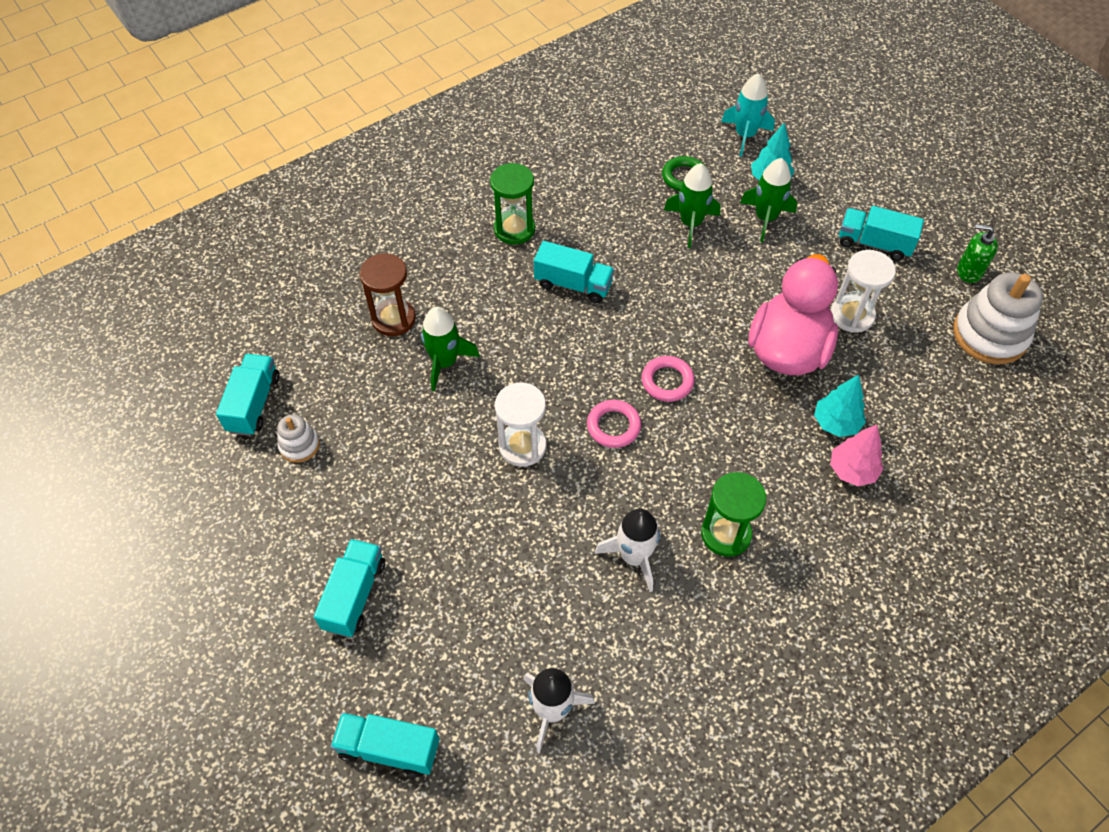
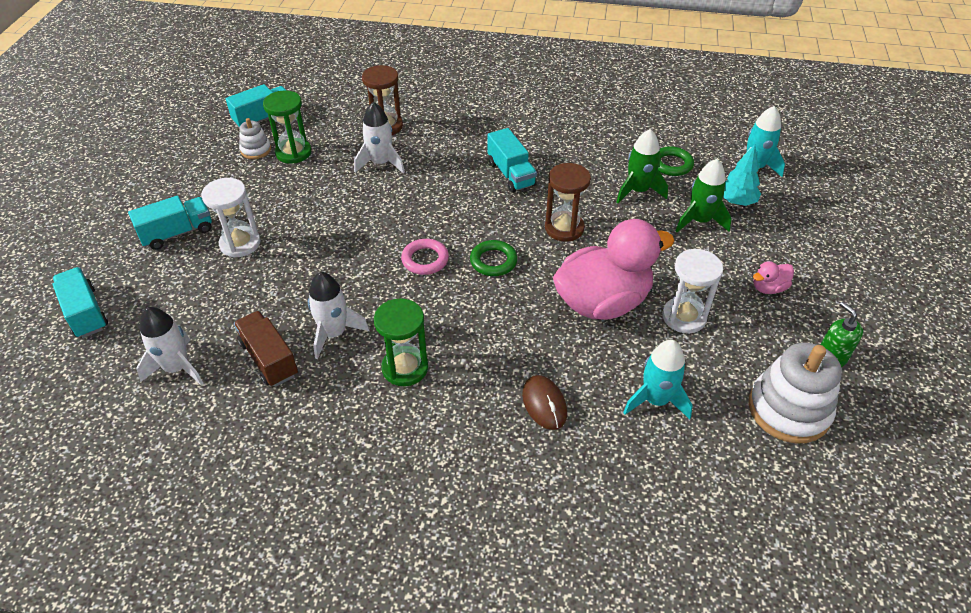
camera: 45 degrees right, 10 degrees down
(445, 362) = (380, 163): green rocket -> white rocket
(514, 229) = (517, 126): green hourglass -> green hourglass (293, 152)
(522, 446) = (359, 231): white hourglass -> white hourglass (240, 243)
(615, 628) = (269, 359): none -> brown truck
(667, 381) = (493, 261): pink ring -> green ring
(680, 305) = (564, 228): none -> brown hourglass
(836, 423) = (574, 368): turquoise tree -> none
(852, 470) = (544, 404): pink tree -> brown mouse
(874, 243) = (768, 288): turquoise truck -> pink duck
(912, 400) = (655, 400): none -> turquoise rocket

